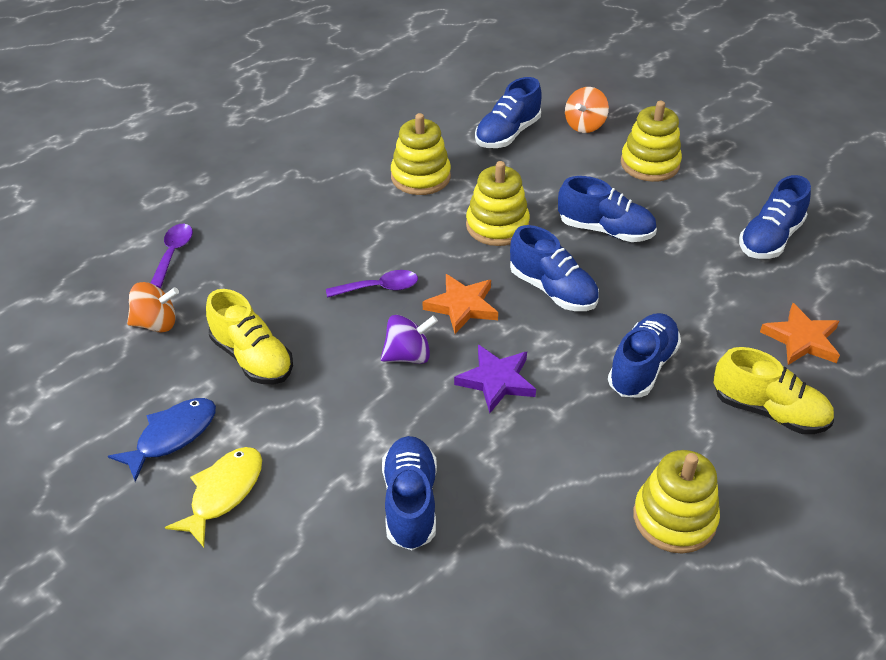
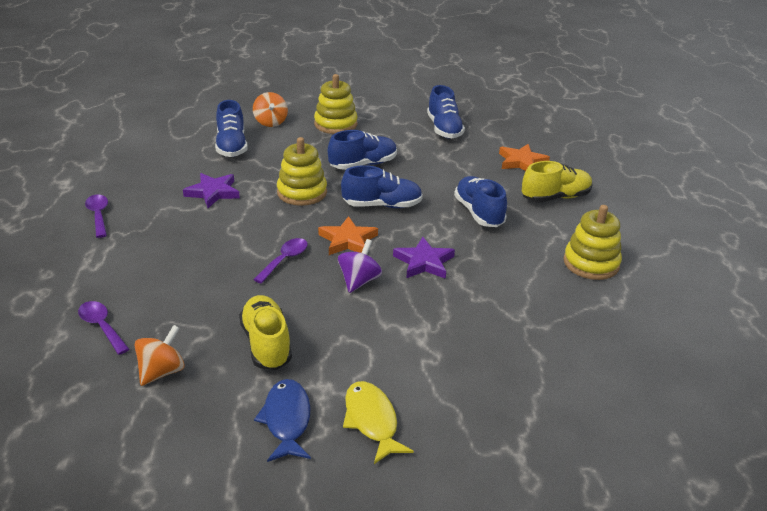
camera: 50 degrees left, 10 degrees down
(252, 358) = (266, 344): yellow shoe -> yellow shoe turned 105 degrees counterclockwise
(304, 145) = (98, 215): none -> purple spoon
(410, 502) = (477, 345): blue shoe -> none
(420, 177) = (213, 192): yellow stacking toy -> purple star

